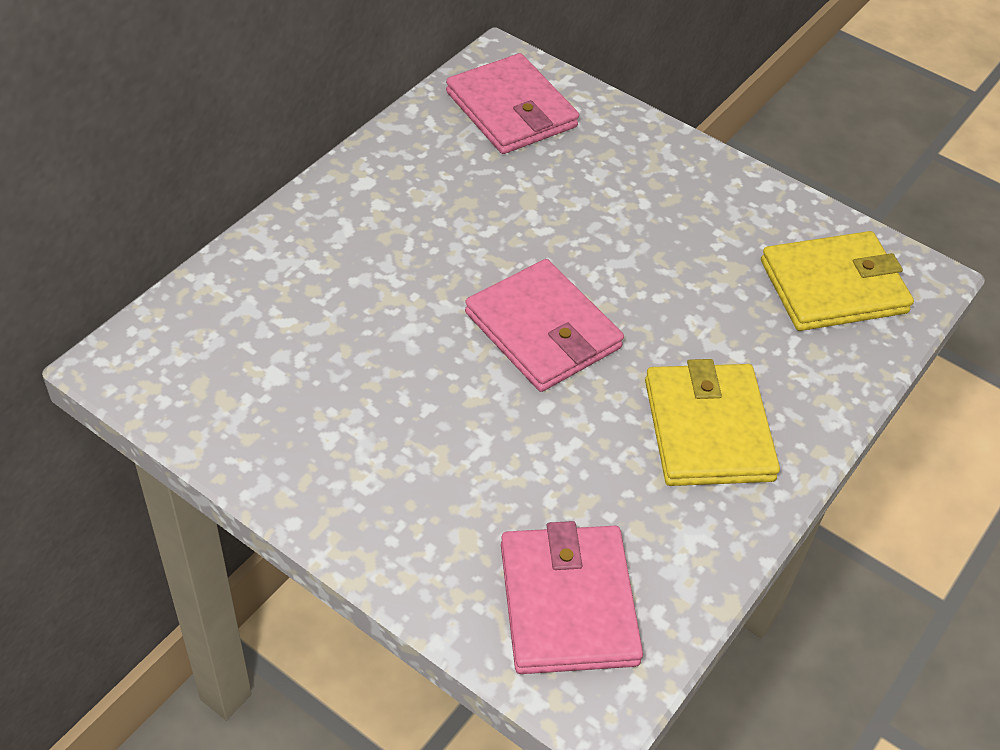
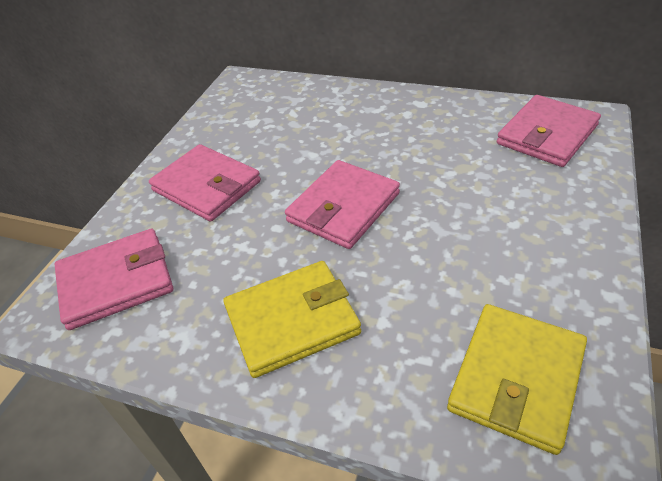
camera: 80 degrees right, 5 degrees down
(412, 466) = (206, 186): none -> pink wallet
(833, 287) = (516, 378): yellow wallet -> yellow wallet turned 60 degrees clockwise

